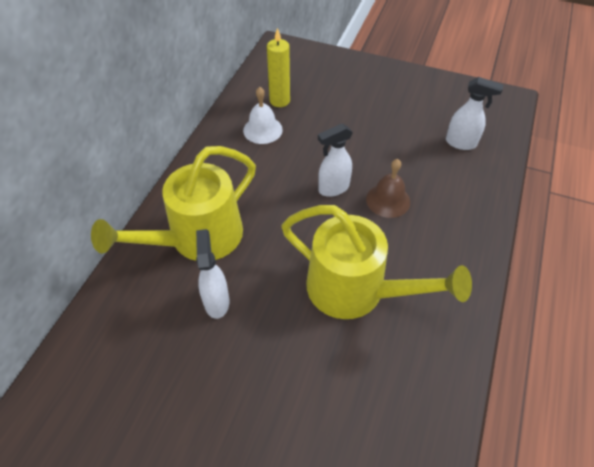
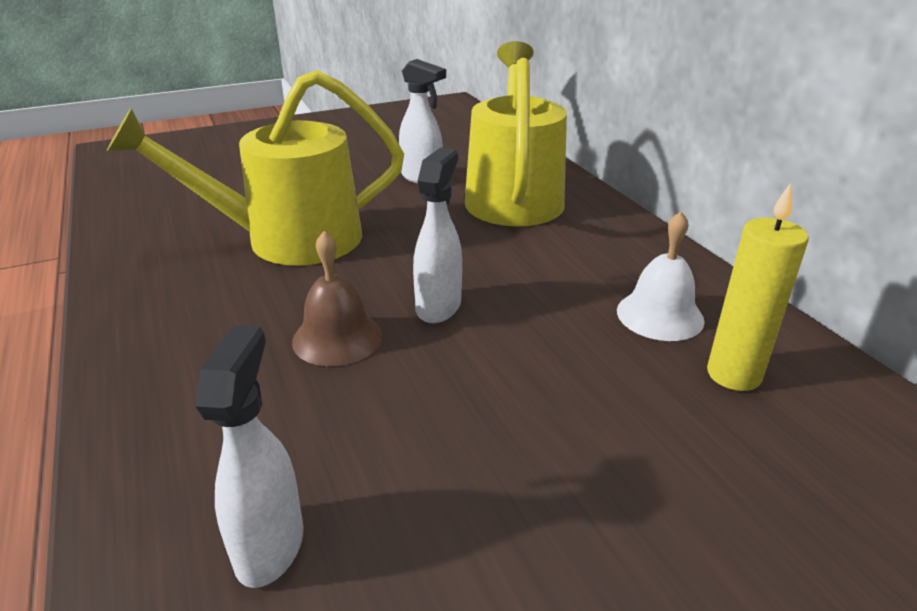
camera: 135 degrees right, 20 degrees down
(461, 143) = (270, 545): white spray bottle -> white spray bottle turned 120 degrees clockwise

